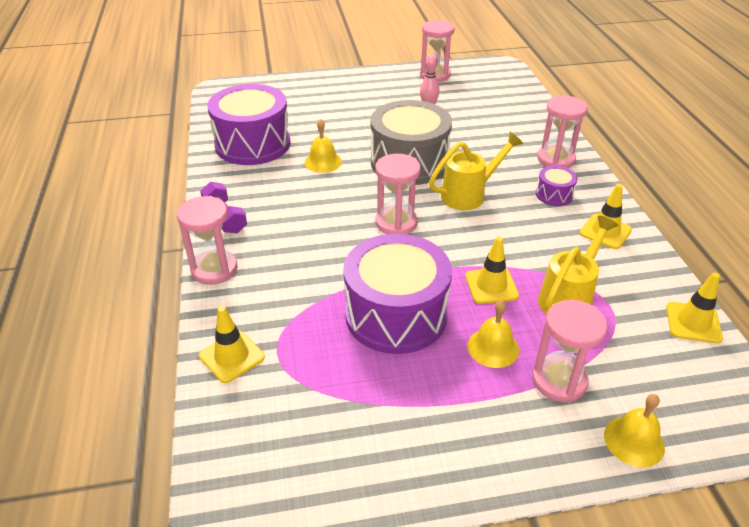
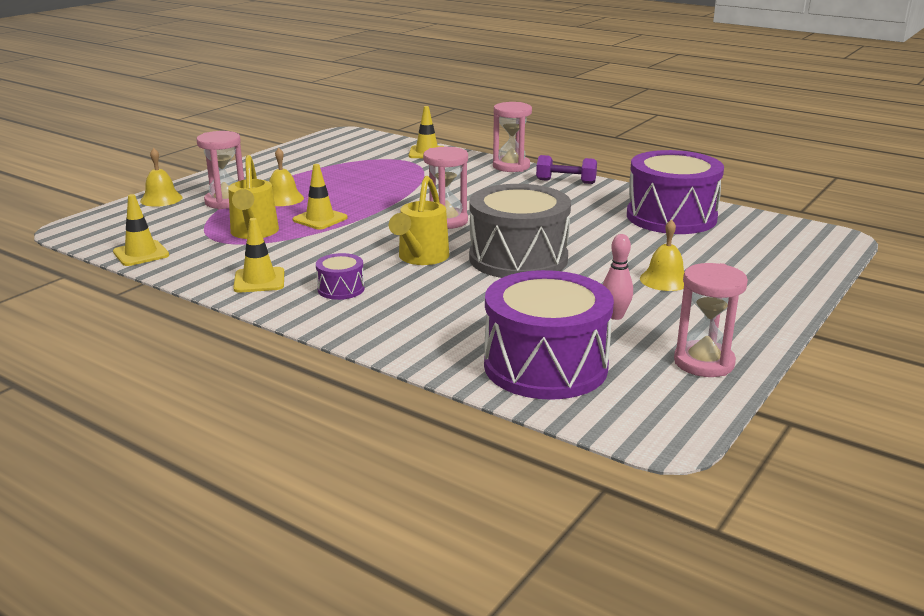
camera: 135 degrees right, 15 degrees down
(323, 162) = (587, 230): yellow bell -> yellow bell (664, 280)
(396, 315) = (365, 189): purple drum -> purple drum (545, 366)
(555, 159) = (380, 322): pink hourglass -> none

